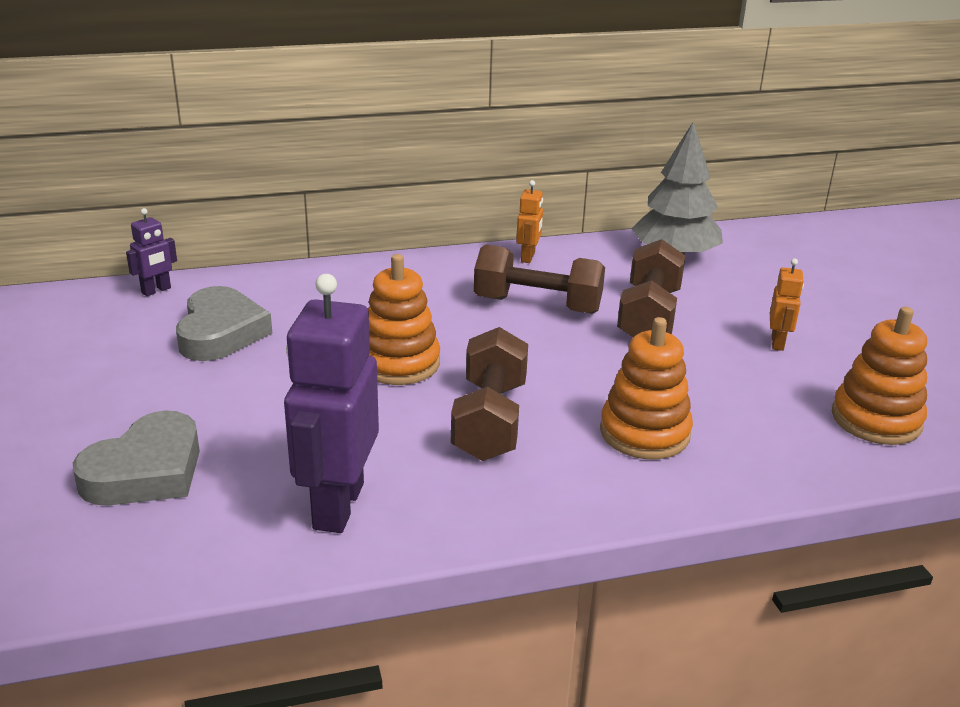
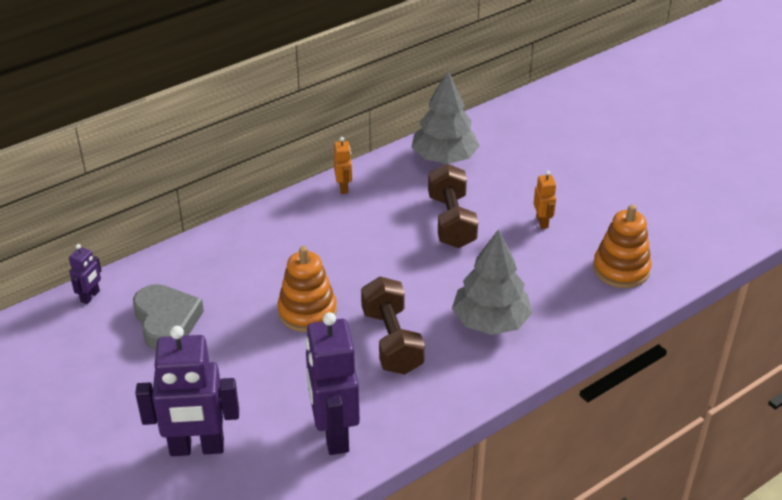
camera: 20 degrees left, 10 degrees up
(146, 471) = (197, 448): grey heart -> purple robot
(537, 305) = (373, 232): brown dumbbell -> none
(644, 433) = (490, 321): orange stacking toy -> grey tree

